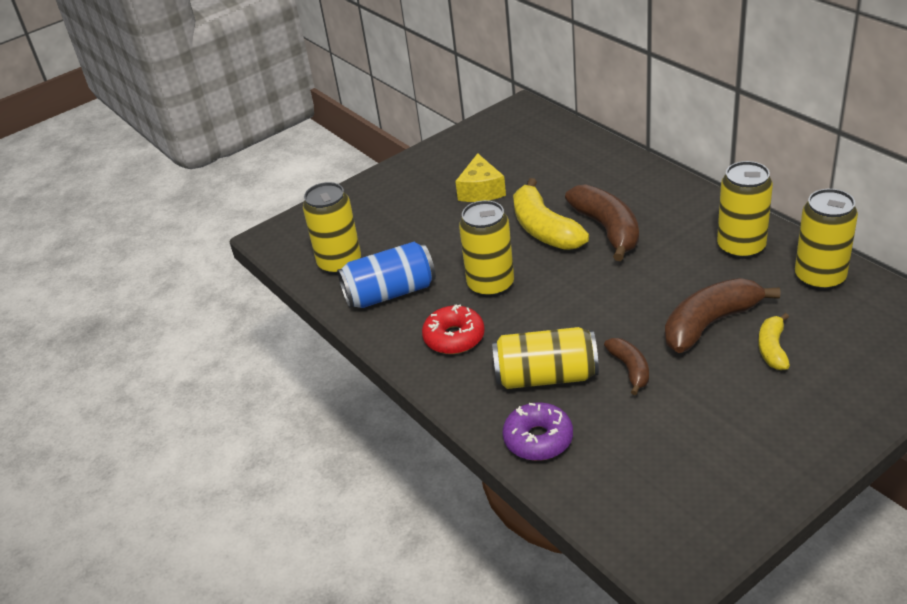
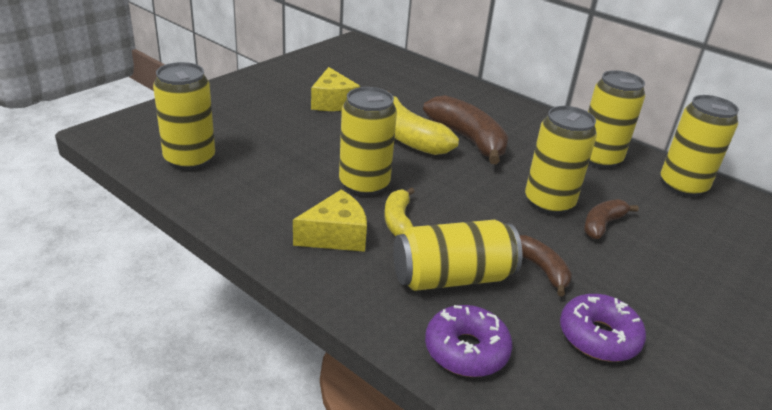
camera: 20 degrees left, 5 degrees down
(390, 293) = (252, 189): blue can -> none
(454, 337) = (336, 235): red donut -> yellow cheese
(657, 431) = (598, 336): none -> purple donut
(665, 300) = (549, 202): none -> yellow can
(710, 323) = (602, 225): brown banana -> brown banana, size x0.56
(772, 348) = (674, 249): yellow banana -> yellow banana (398, 221)

